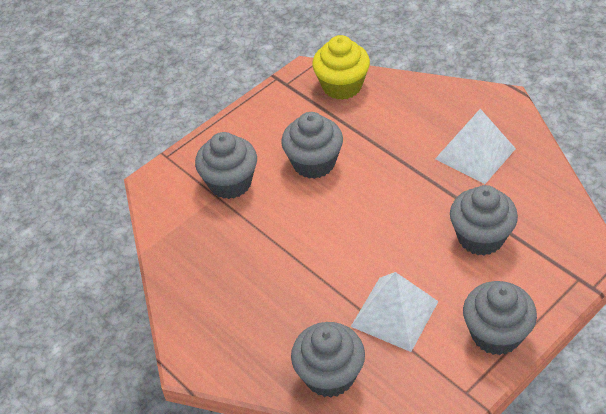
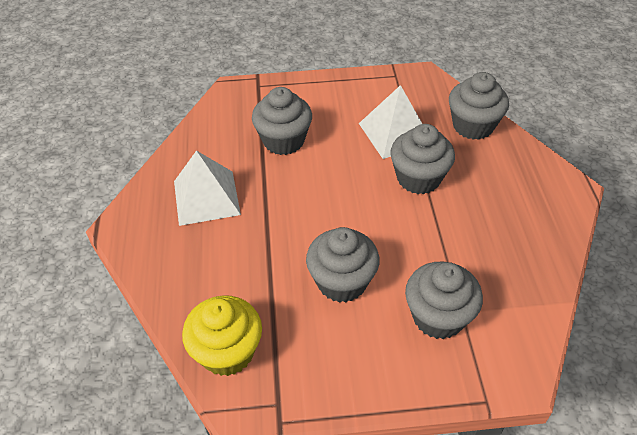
camera: 145 degrees left, 0 degrees up
(496, 334) = (344, 89): grey cupcake -> grey cupcake (418, 178)

